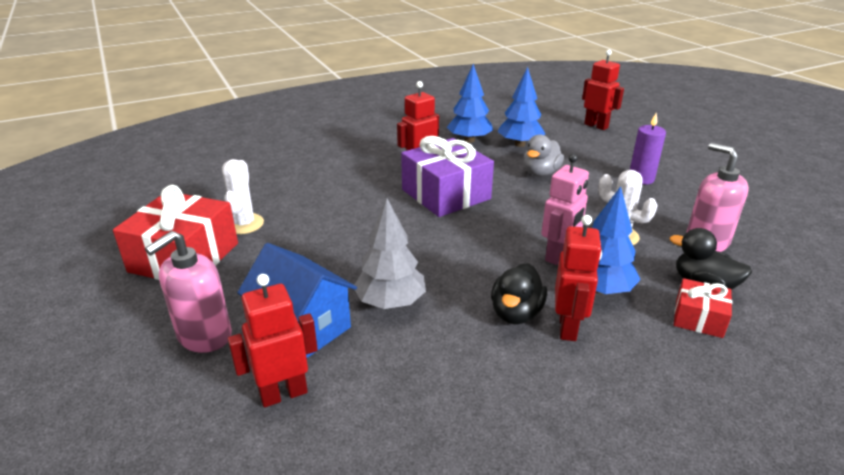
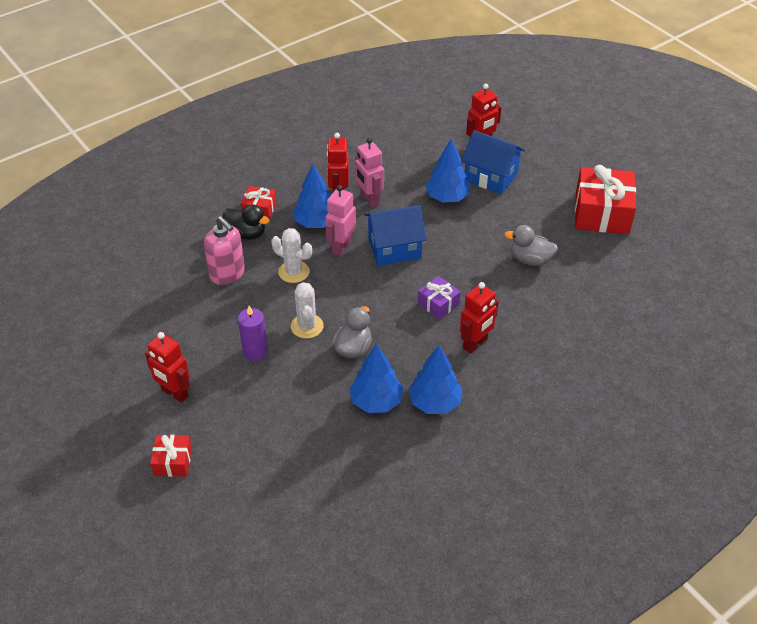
camera: 170 degrees right, 15 degrees up
(204, 336) = (542, 166): pink soap dispenser -> none
(244, 224) = (586, 248): white cactus -> white cactus (307, 326)
(320, 220) = (530, 260): none -> grey duck
(390, 302) = (447, 198): grey tree -> blue tree
(446, 194) = (438, 304): purple gift -> purple gift, size x0.51
(485, 247) = (394, 248): none -> blue house
(516, 313) = (369, 200): black duck -> pink robot
(596, 126) = (281, 461): red robot -> red robot (174, 393)
(684, 131) = (173, 461): none -> red gift

